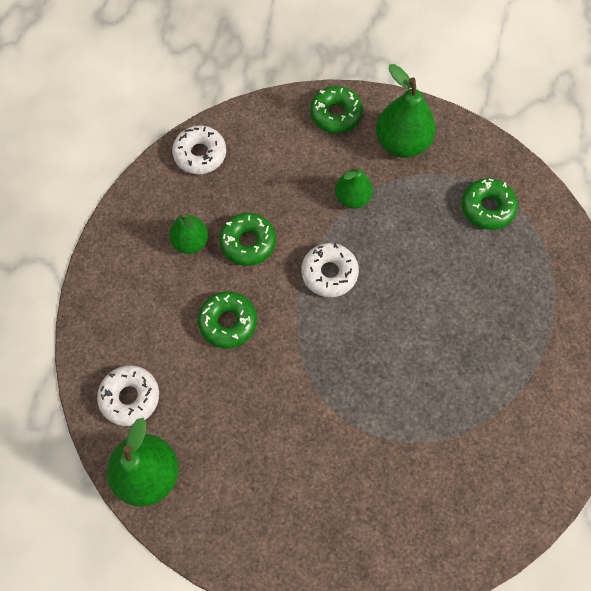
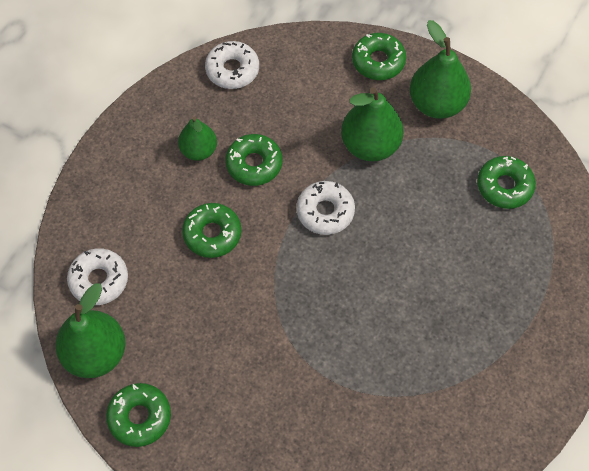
camera: 15 degrees right, 5 degrees down
(210, 526) = (139, 417): none -> green donut
(352, 198) = (370, 145): green pear -> green pear, size x1.59

